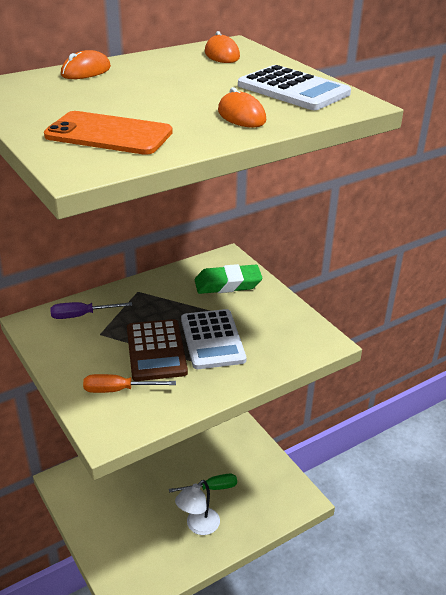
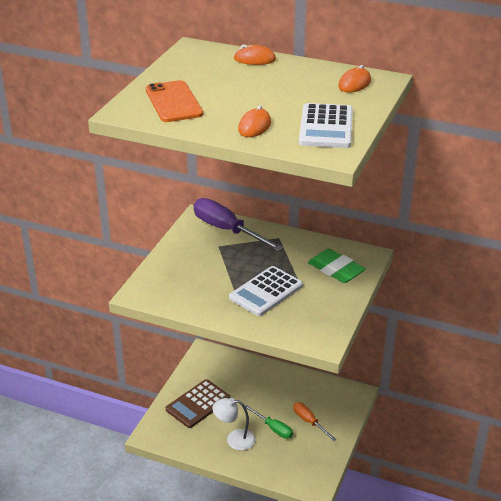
camera: 55 degrees right, 0 degrees up
(82, 315) = (227, 230): purple screwdriver -> purple screwdriver, size x1.81
(118, 390) = (177, 279): orange screwdriver -> orange screwdriver (309, 422)
(156, 350) = (228, 275): brown calculator -> brown calculator (198, 404)

